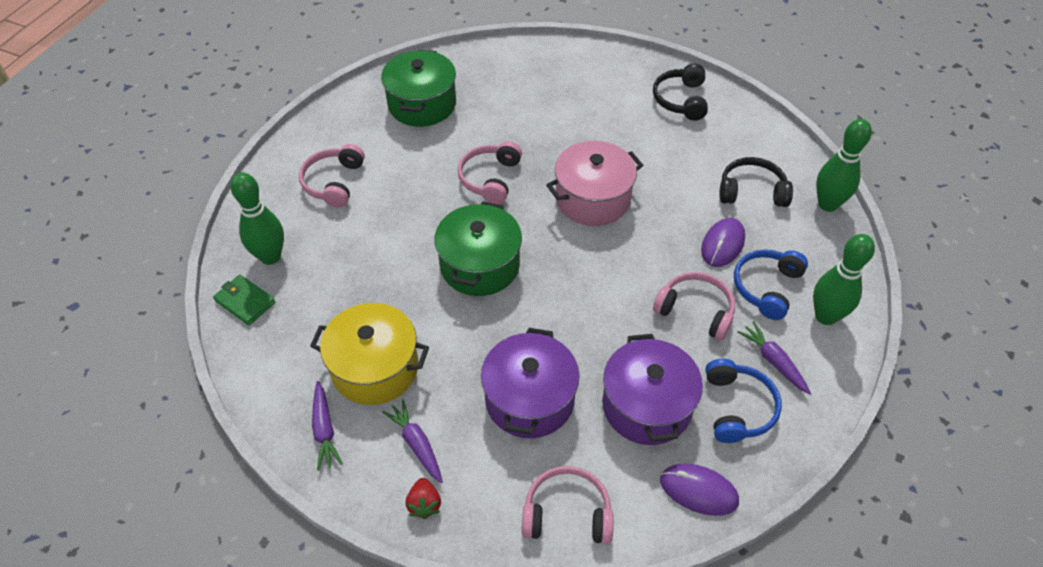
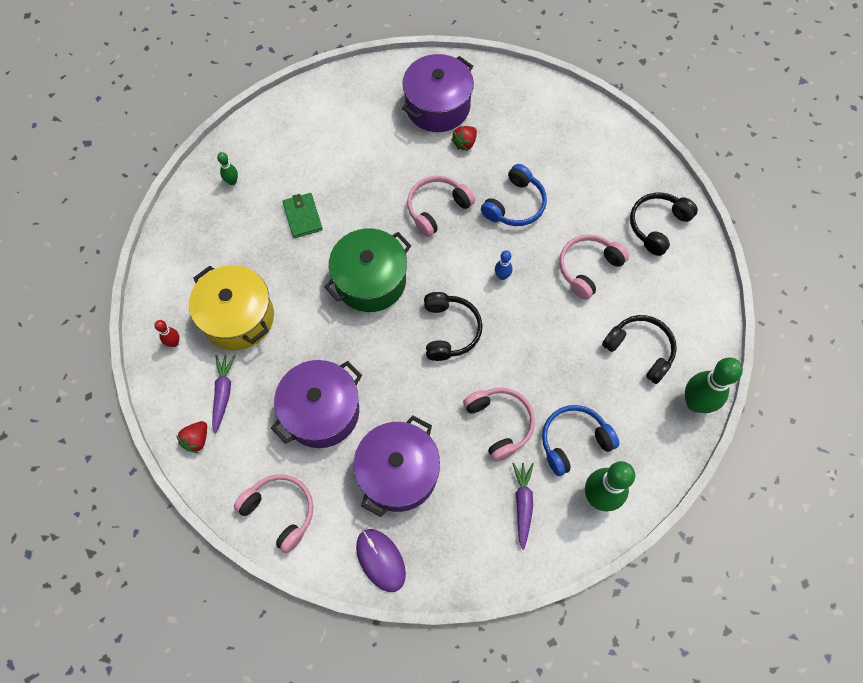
camera: 35 degrees right, 15 degrees up
(245, 301) = (191, 209): green wallet -> green wallet (302, 217)
(270, 257) = (232, 181): green bowling pin -> green bowling pin, size x0.48
(324, 430) = (174, 342): purple carrot -> red bowling pin
(333, 182) = (319, 142): pink headphones -> pink headphones (588, 268)
(422, 104) = (437, 106): green pot -> purple pot
(470, 119) = (465, 143): none -> red strawberry
(586, 264) = (450, 330): none -> black headphones
(592, 199) = (502, 276): pink pot -> blue bowling pin
(723, 244) = (572, 382): purple mouse -> none
(738, 407) = (463, 520): blue headphones -> blue headphones (515, 205)

